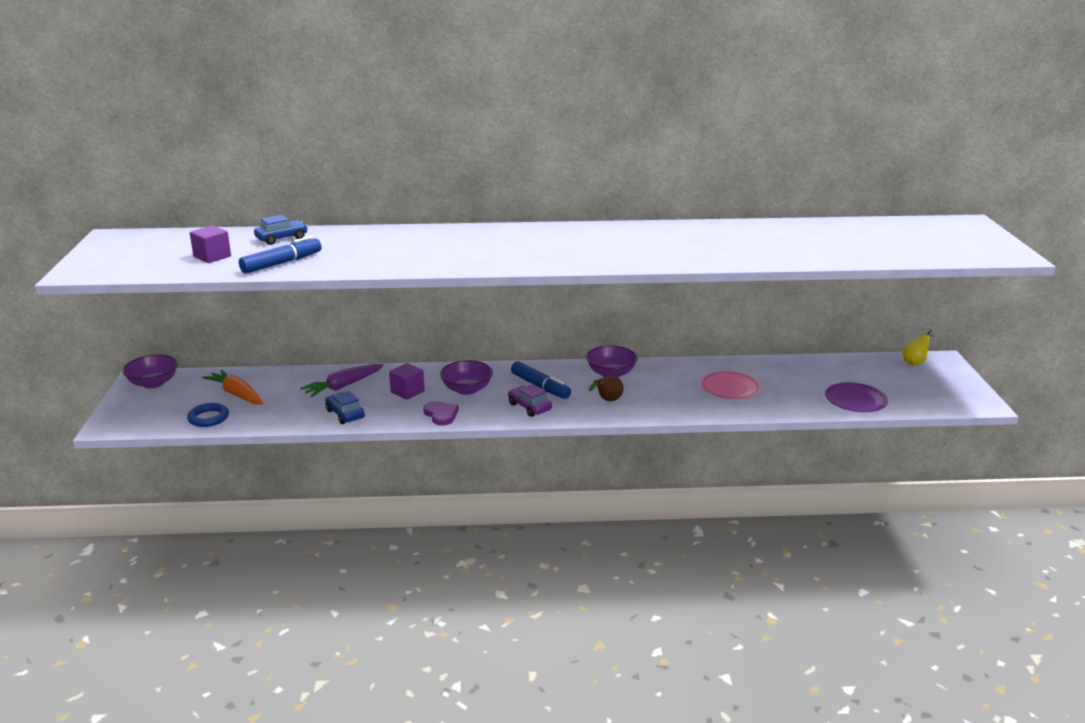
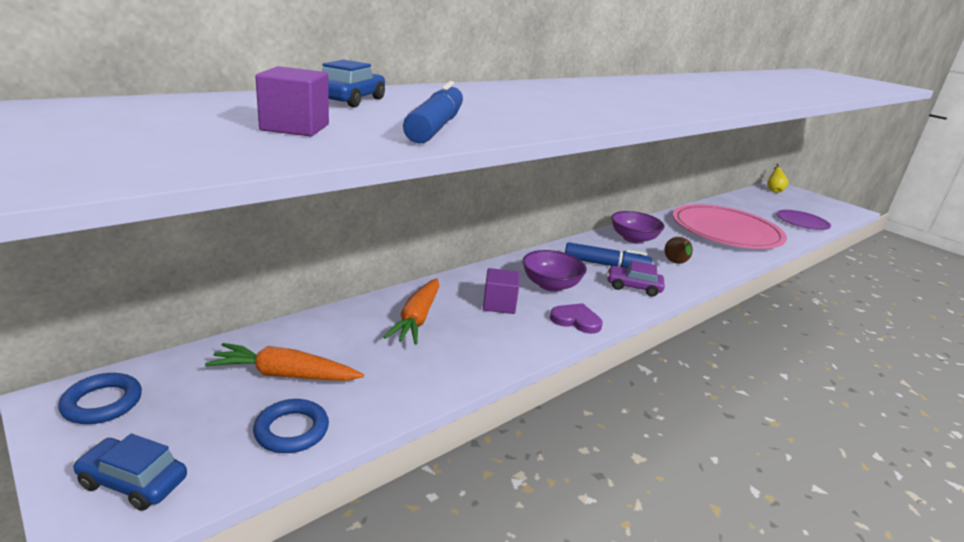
camera: 40 degrees left, 0 degrees up
(153, 383) = (102, 403): purple bowl -> blue ring
(343, 386) = (417, 319): purple carrot -> orange carrot
(345, 414) = (477, 354): blue car -> blue car (133, 482)
(730, 388) = (726, 231): pink plate -> pink plate, size x1.98

